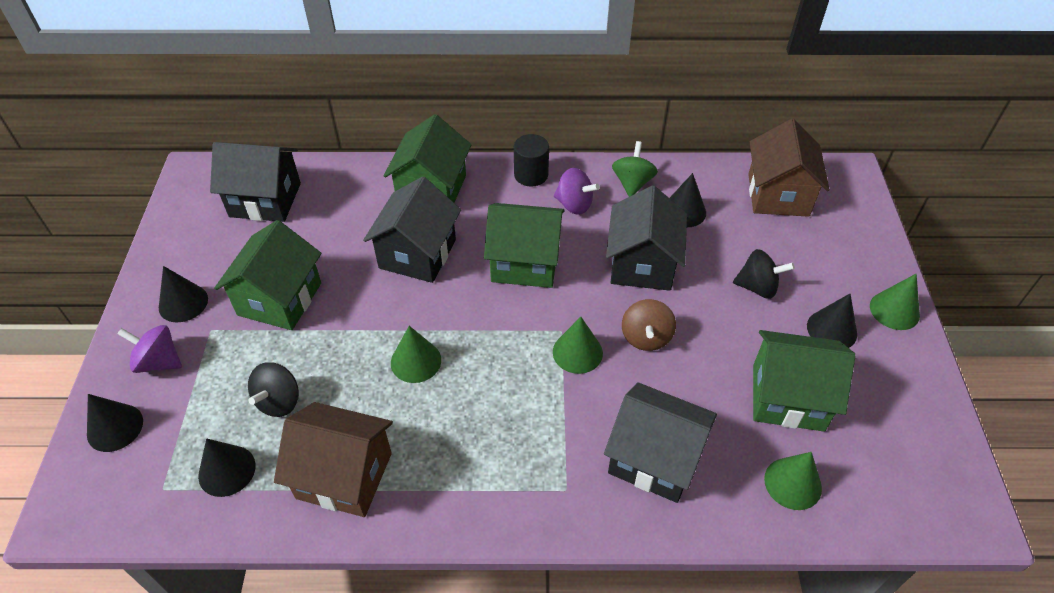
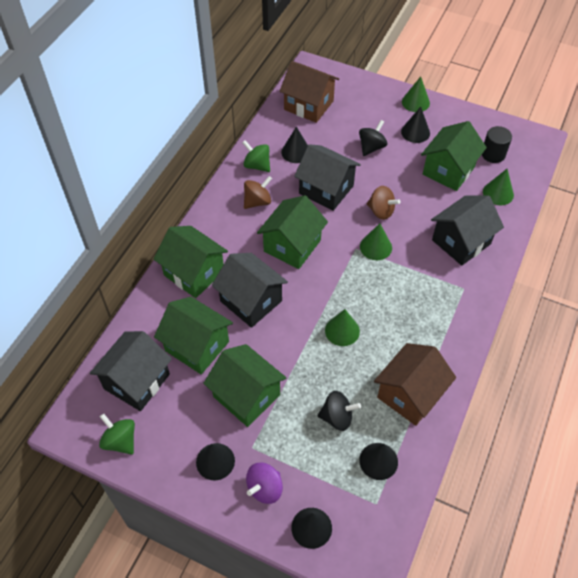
camera: 65 degrees left, 5 degrees up
(187, 216) = (120, 441): none -> green spinning top
(279, 401) = (337, 417): black spinning top -> black spinning top turned 45 degrees counterclockwise
(331, 230) = (197, 346): none -> green house
(531, 175) = (215, 213): black cylinder -> black cylinder (493, 154)
(574, 205) = (257, 201): purple spinning top -> brown spinning top

